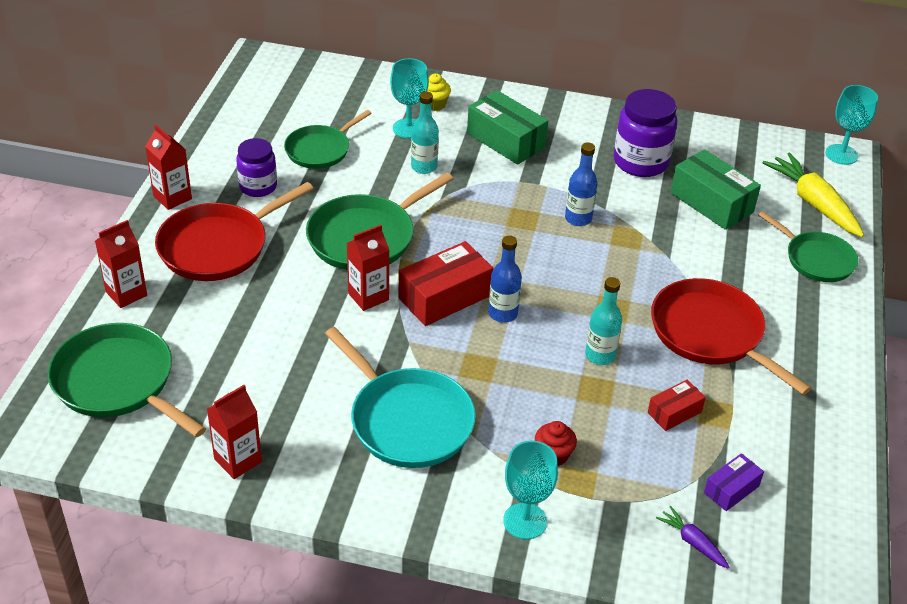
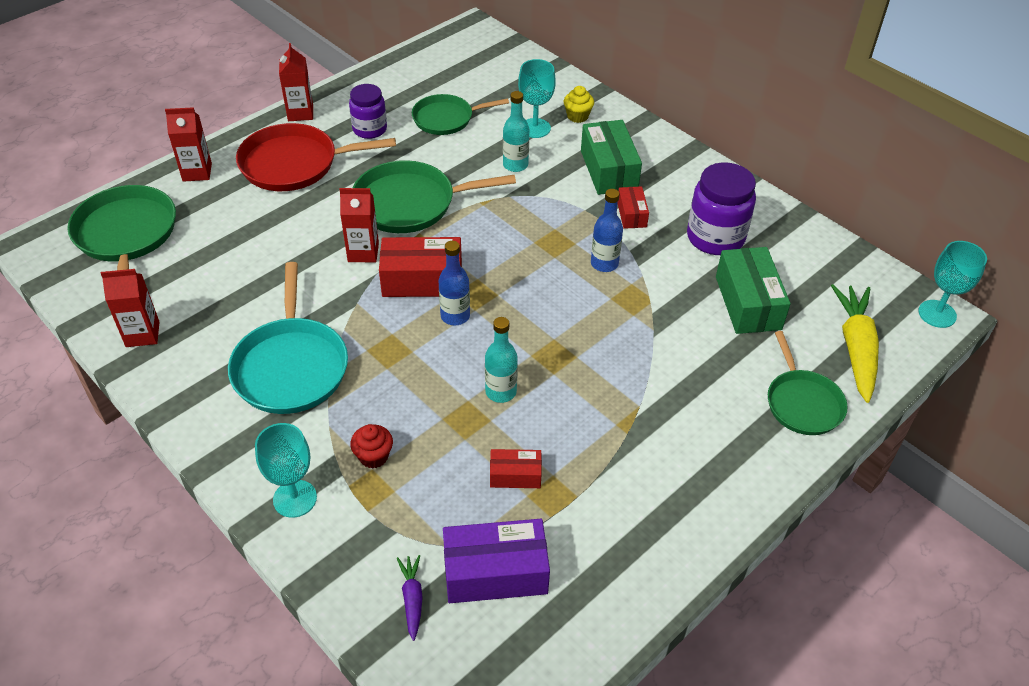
camera: 35 degrees right, 5 degrees up
(560, 170) = (631, 214): none -> red box
(711, 334) = (622, 422): red pan -> none
(731, 489) = (495, 572): purple box -> purple box, size x1.83

